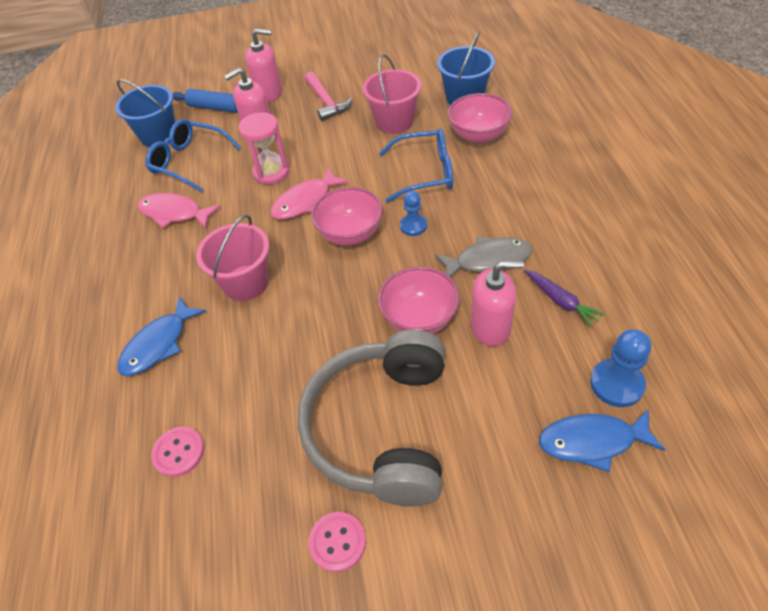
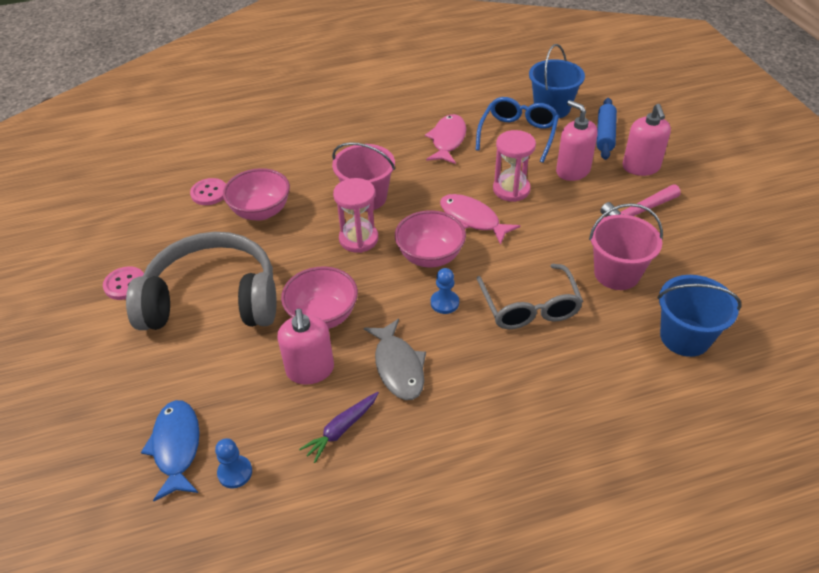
camera: 80 degrees right, 5 degrees down
(158, 344) = (304, 163): blue fish -> none
(311, 289) = (358, 239): none -> pink hourglass
(425, 173) = (530, 307): blue glasses -> grey glasses
(478, 135) = (609, 353): pink bowl -> pink bowl (261, 211)
(616, 384) = (235, 472): blue pawn -> blue pawn, size x0.65

